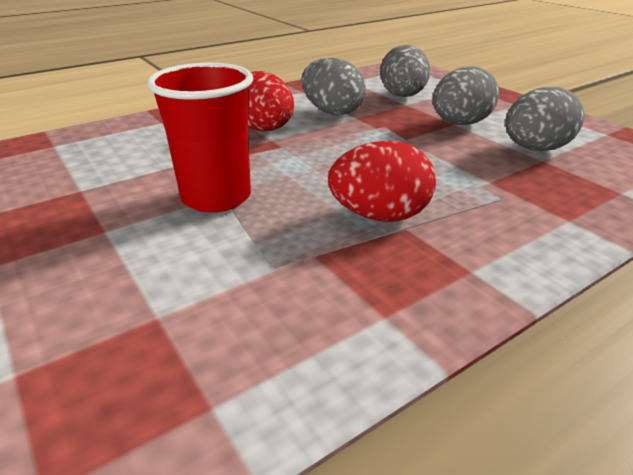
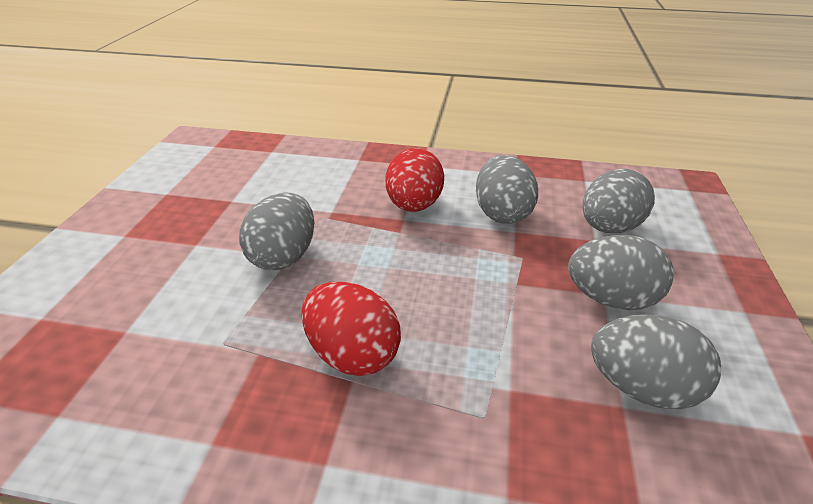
camera: 45 degrees right, 5 degrees up
(216, 197) = (284, 256): red cup -> grey egg

